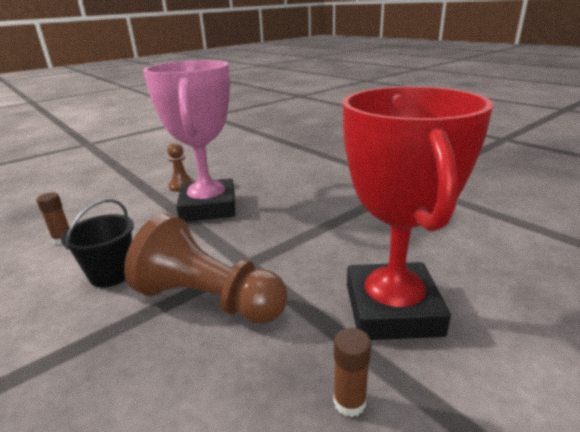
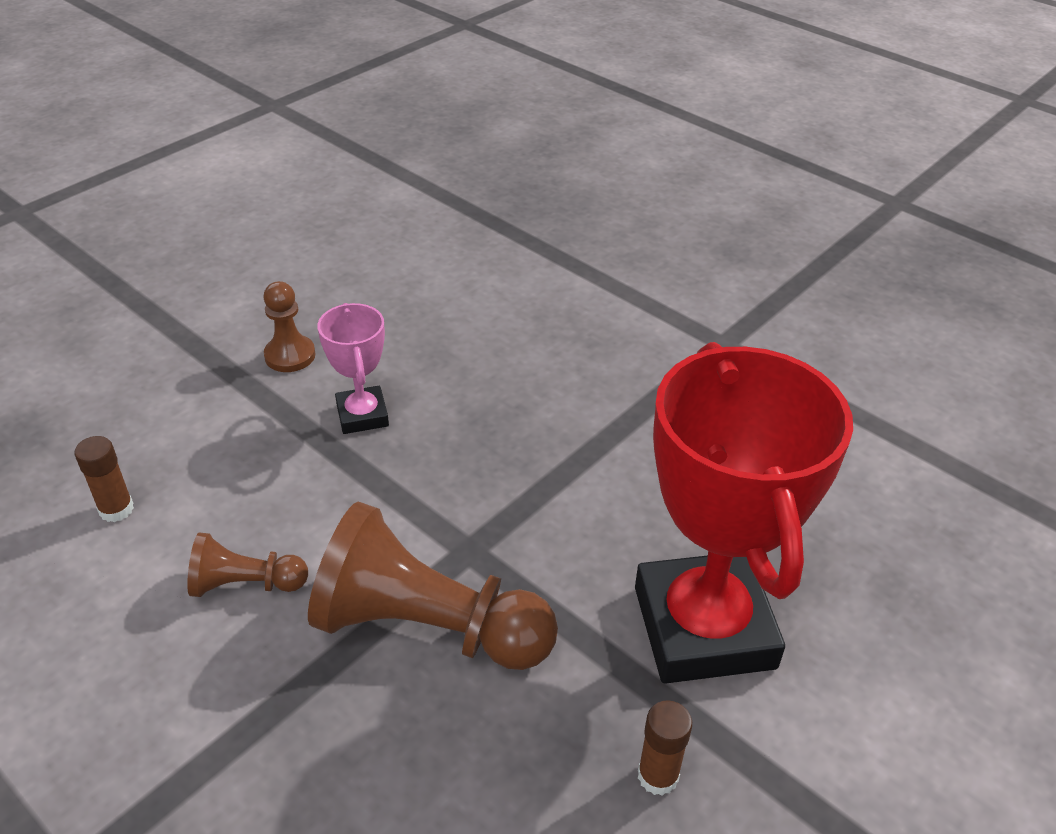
camera: 10 degrees left, 15 degrees up
(112, 274) = (245, 584): black bucket -> brown pawn
(208, 207) = (362, 415): pink trophy -> pink trophy, size x0.47

